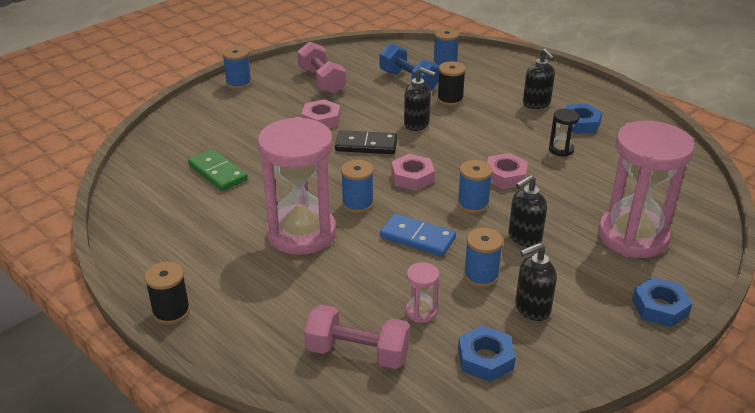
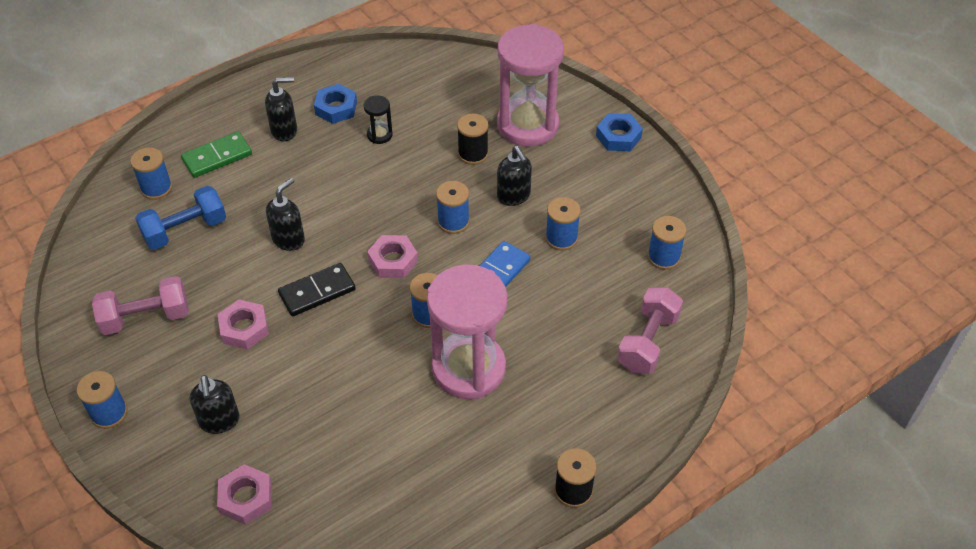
camera: 80 degrees left, 15 degrees up
(218, 172) = (329, 443): green domino -> green domino (217, 157)
(366, 145) = (317, 292): black domino -> black domino turned 45 degrees clockwise
(421, 312) = (602, 289): pink hourglass -> none
(450, 99) = (245, 200): black spool -> black spool (473, 154)
(485, 359) = (663, 257): blue nut -> blue spool
(505, 176) = (412, 187): pink nut -> pink nut (246, 498)
(532, 308) = (609, 214): black soap dispenser -> black soap dispenser (219, 421)

